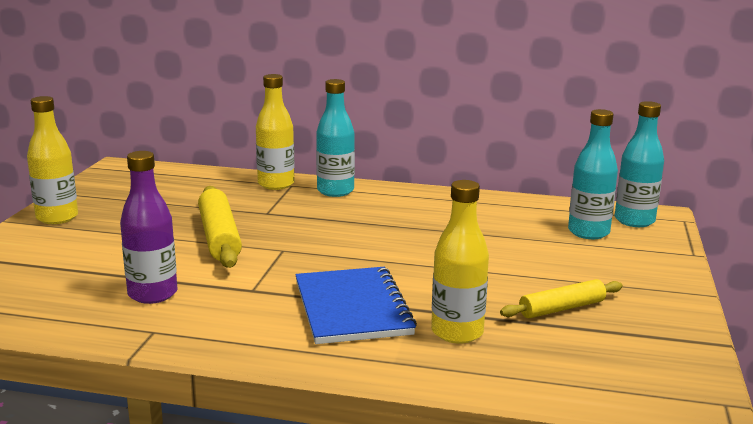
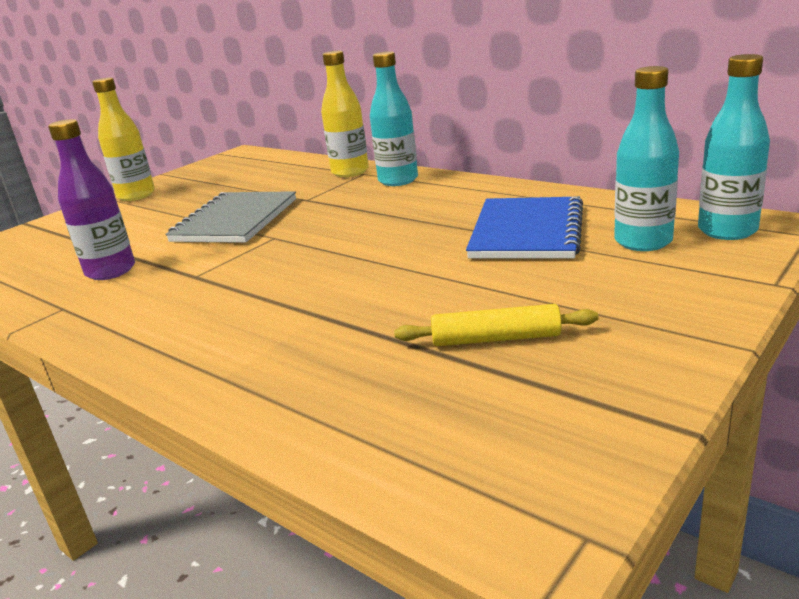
camera: 30 degrees right, 5 degrees up
(219, 237) = (235, 220): yellow rolling pin -> grey notebook
(352, 308) = (259, 307): blue notebook -> blue notebook (527, 231)
(457, 332) = (332, 352): yellow bottle -> none

